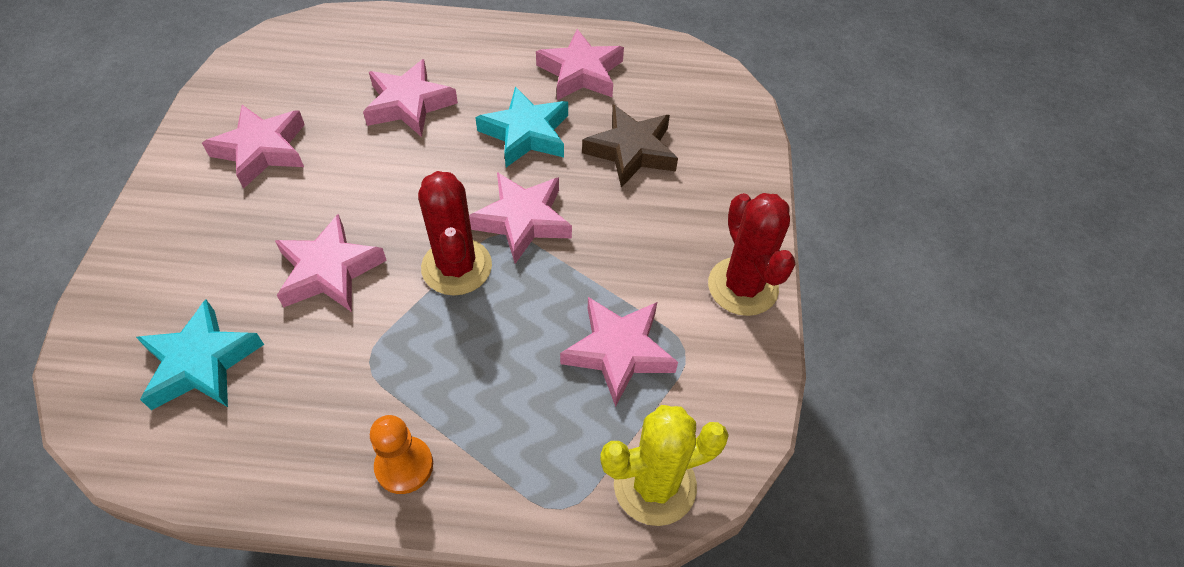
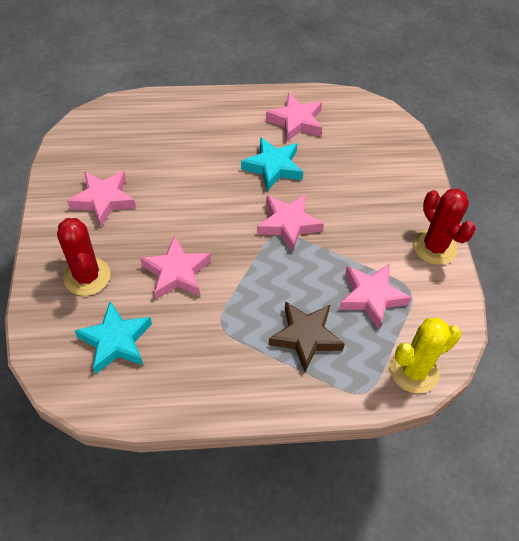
camera: 10 degrees left, 0 degrees up
(404, 466) = (264, 383): orange pawn -> none
(409, 104) = (190, 157): pink star -> none
(456, 267) = (256, 259): red cactus -> red cactus (87, 276)
(631, 151) = (343, 170): brown star -> brown star (305, 337)

